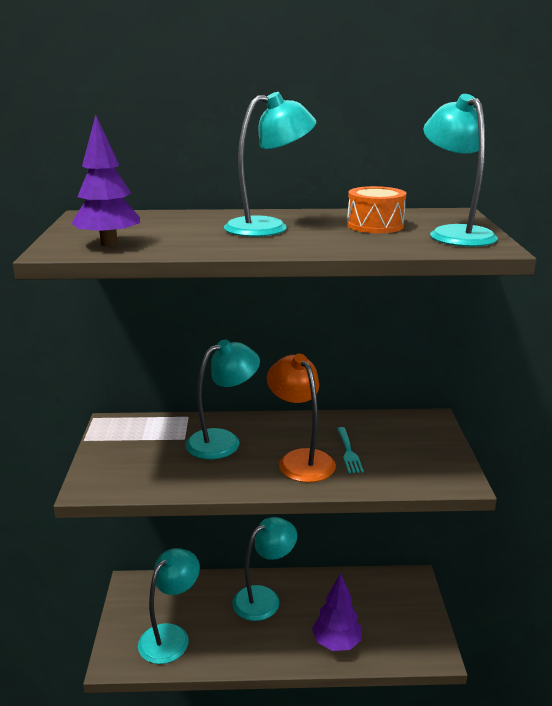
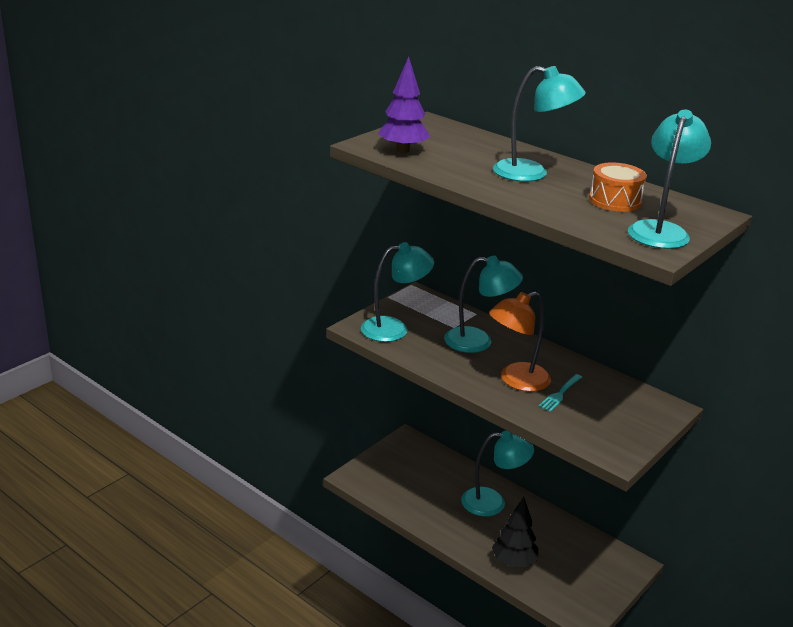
camera: 40 degrees right, 5 degrees up
(171, 636) = (402, 485): turquoise lamp -> turquoise lamp (394, 329)
(300, 459) = (516, 380): orange lamp -> orange lamp turned 135 degrees counterclockwise
(336, 643) = (513, 562): purple tree -> black tree

